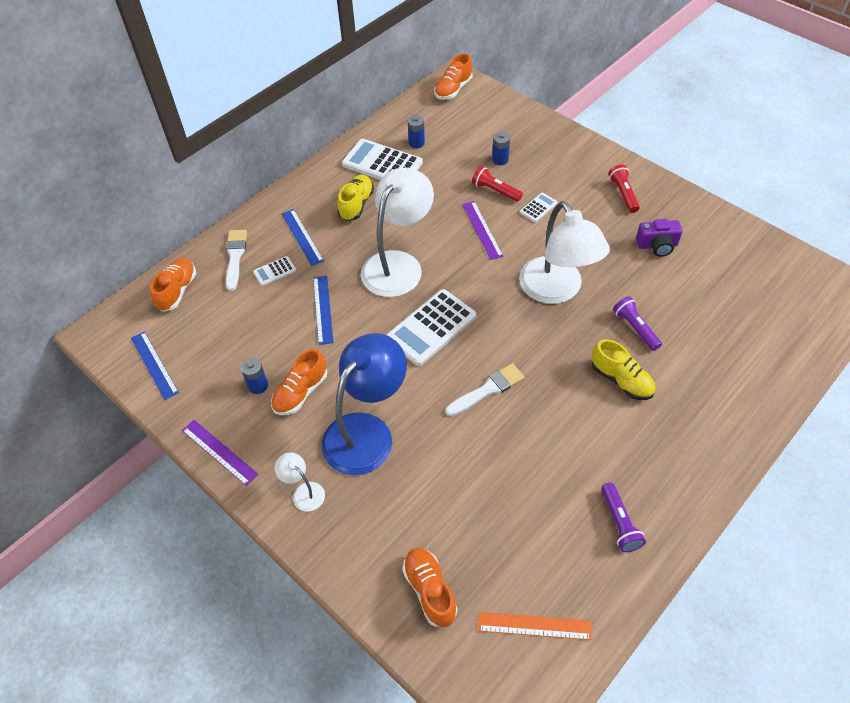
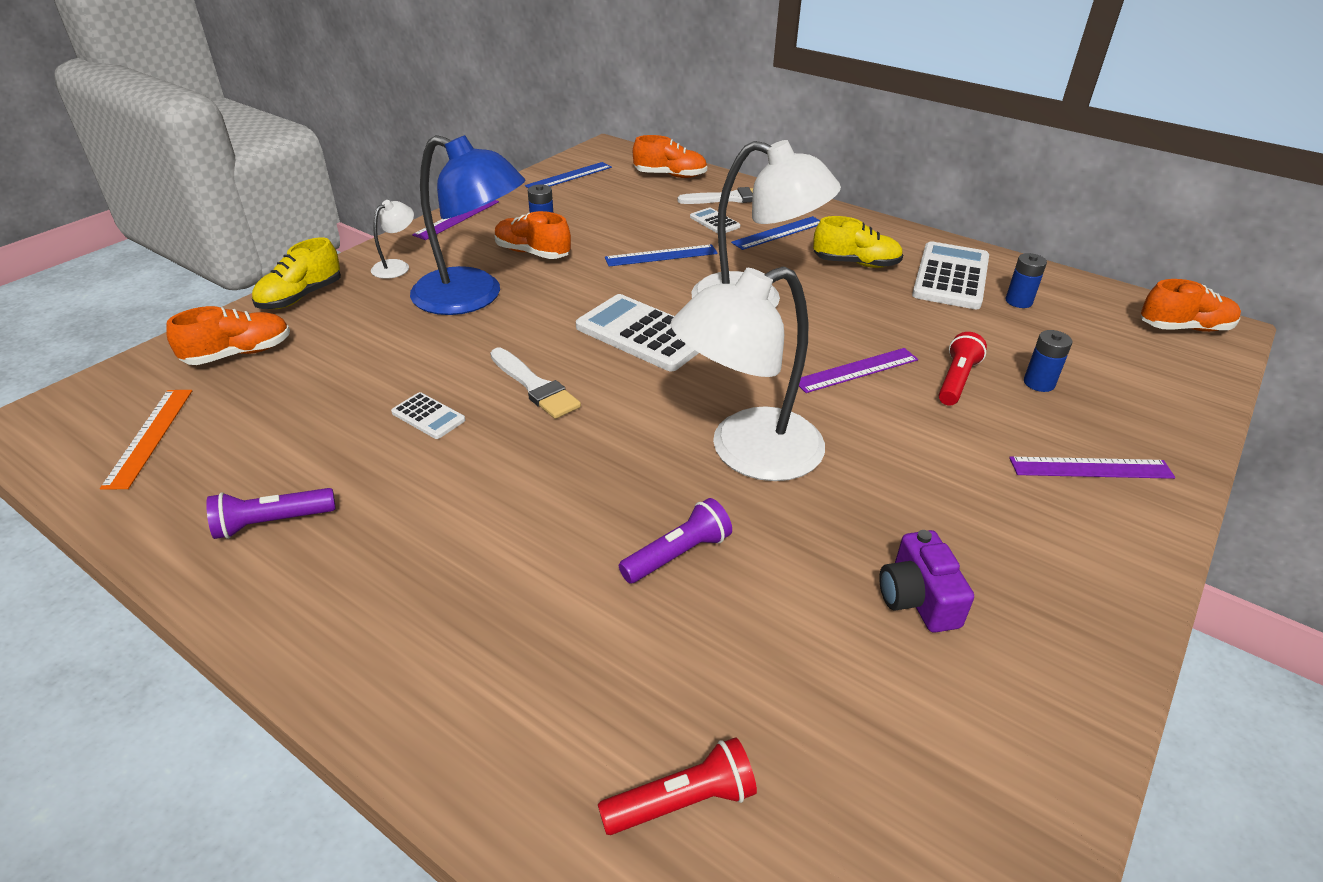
camera: 80 degrees right, 15 degrees down
(453, 89) = (1184, 328): orange shoe -> orange shoe turned 150 degrees clockwise
(538, 208) = (941, 429): white calculator -> white calculator (428, 416)
(569, 163) = (1090, 468): none -> purple ruler
(621, 380) = (553, 532): yellow shoe -> yellow shoe (301, 297)
(623, 194) = (1048, 546): red flashlight -> red flashlight (682, 801)

